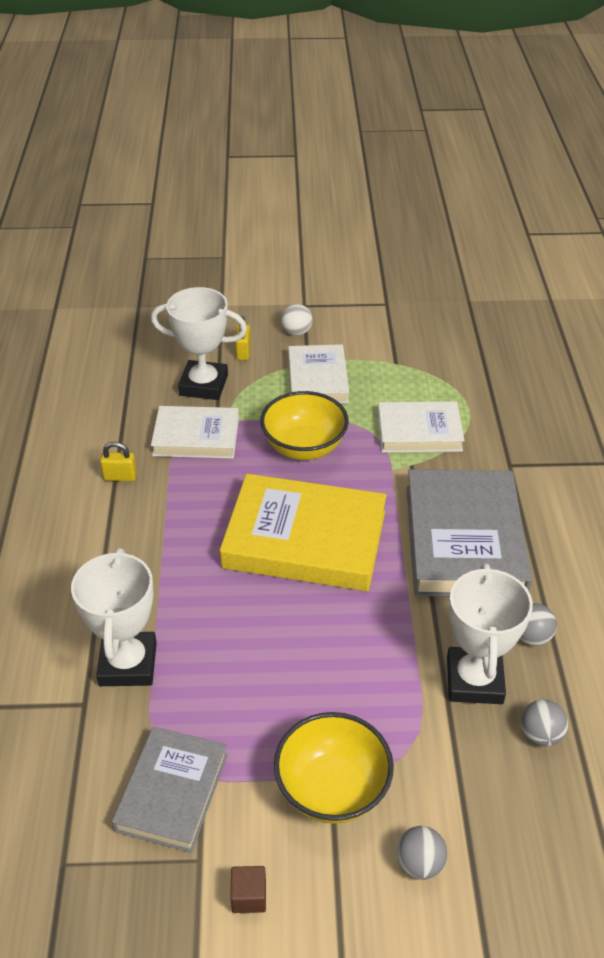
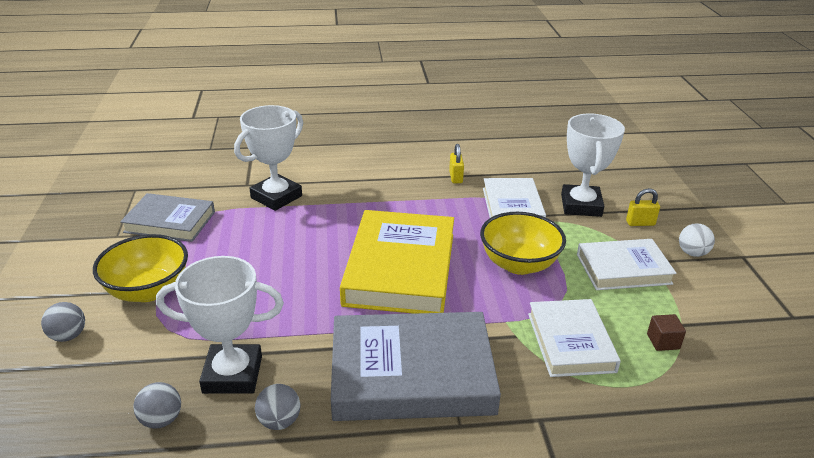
camera: 85 degrees right, 10 degrees down
(128, 664) = (276, 197): white trophy -> white trophy turned 45 degrees counterclockwise
(249, 896) = (81, 257): brown cube -> brown cube (663, 341)

